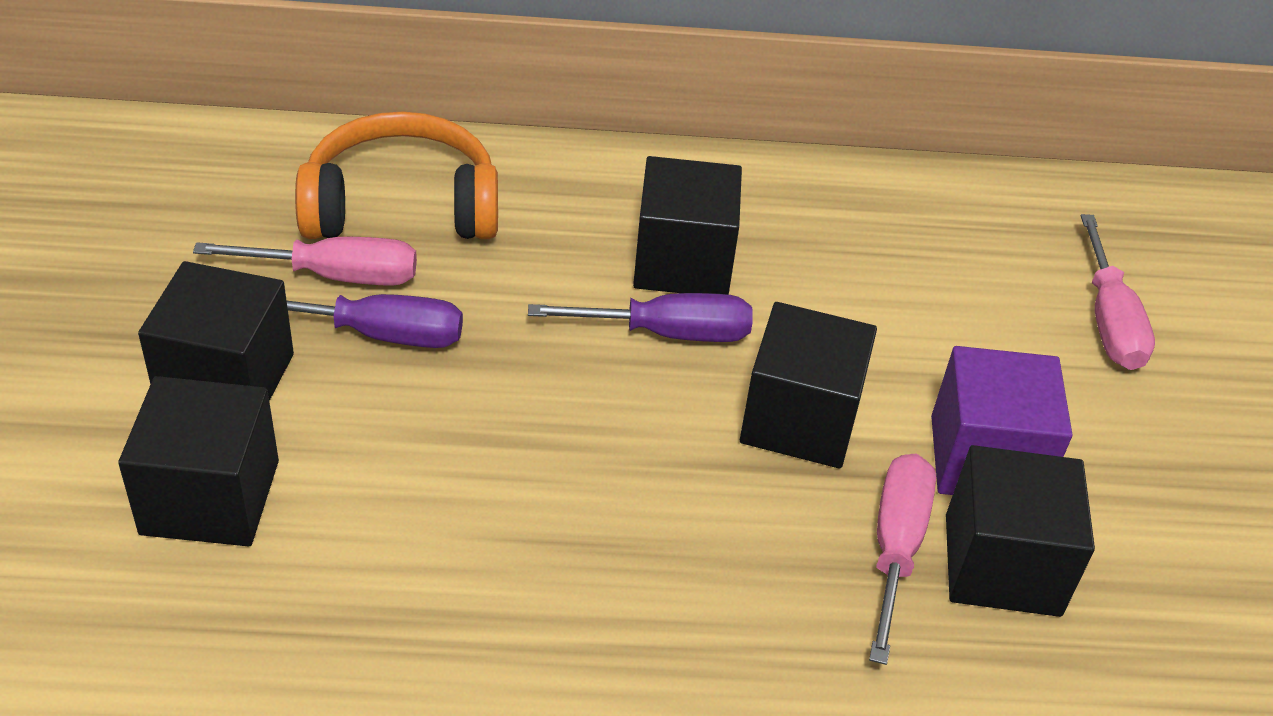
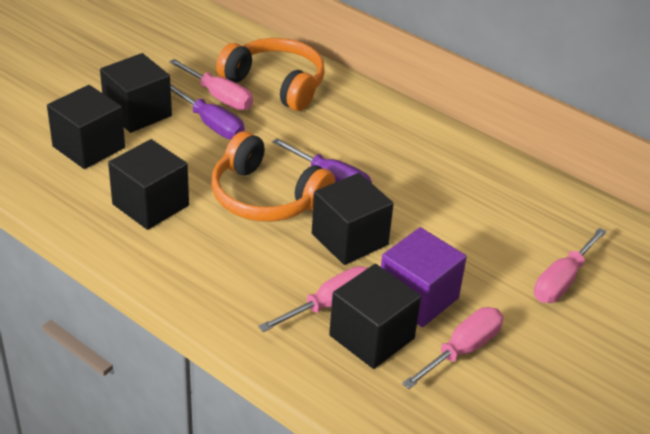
camera: 40 degrees right, 5 degrees down
(607, 419) = (266, 197): none -> orange headphones
(683, 262) = (373, 158): black cube -> black cube (150, 205)
(1123, 507) = (462, 350): none -> pink screwdriver

